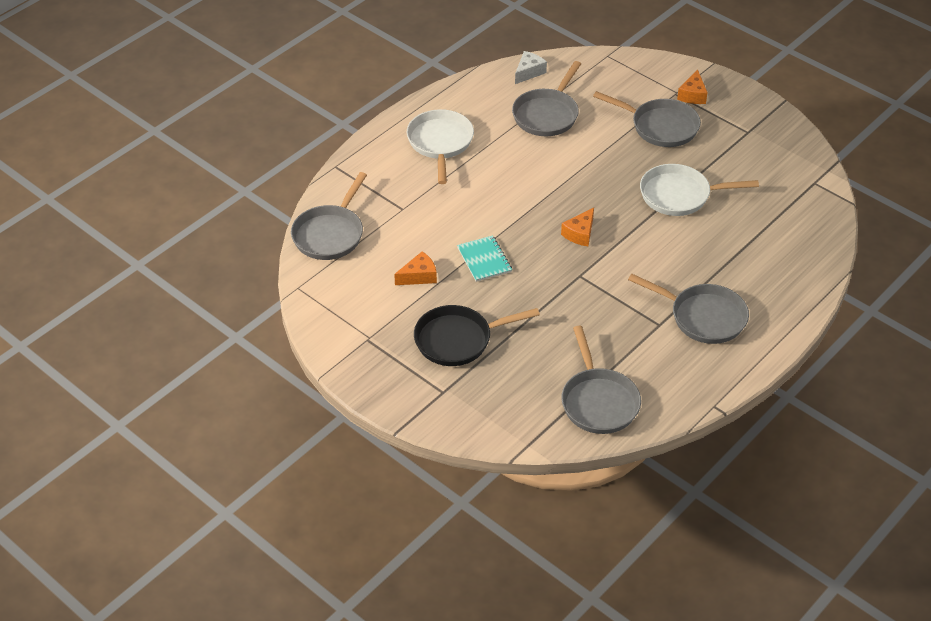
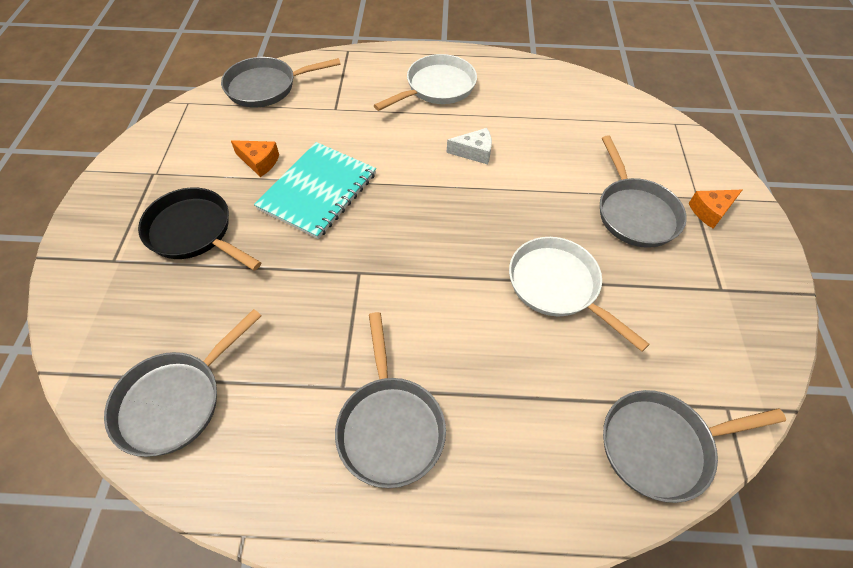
camera: 50 degrees right, 10 degrees up
(484, 260) = (318, 191): turquoise notebook -> turquoise notebook, size x1.73
(529, 72) = (586, 89): white cheese -> white cheese (474, 152)
(547, 115) = (549, 128): grey pan -> grey pan (661, 446)
(580, 234) = (418, 238): orange cheese -> none

